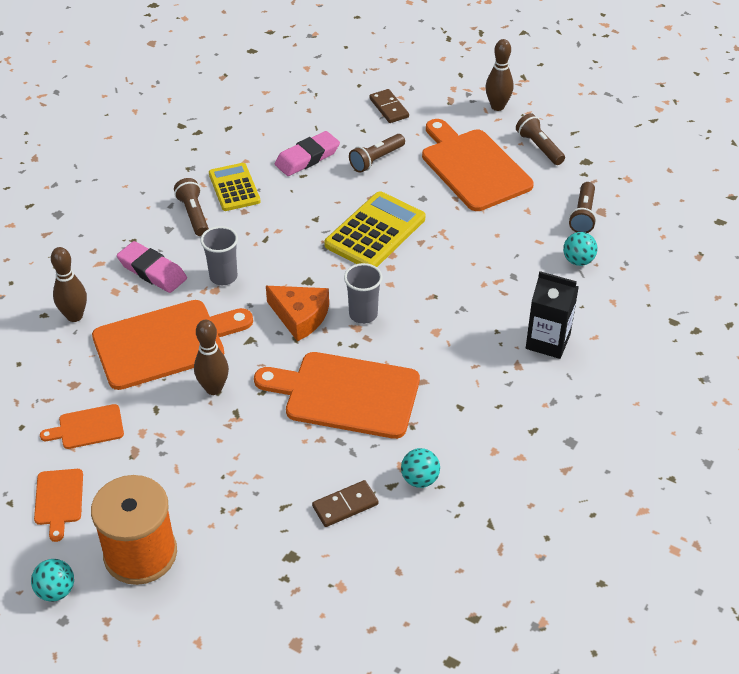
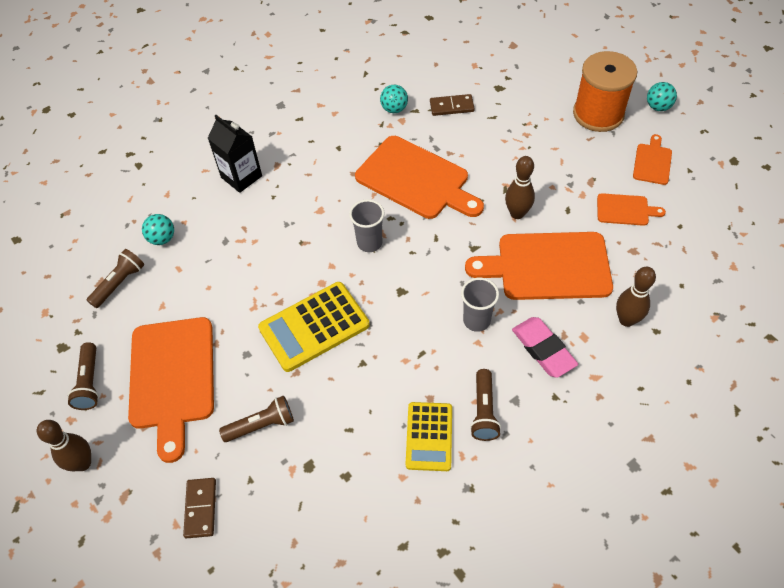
camera: 155 degrees left, 10 degrees up
(300, 316) = (423, 257): orange cheese -> none
(307, 158) = (332, 456): pink eraser -> none

